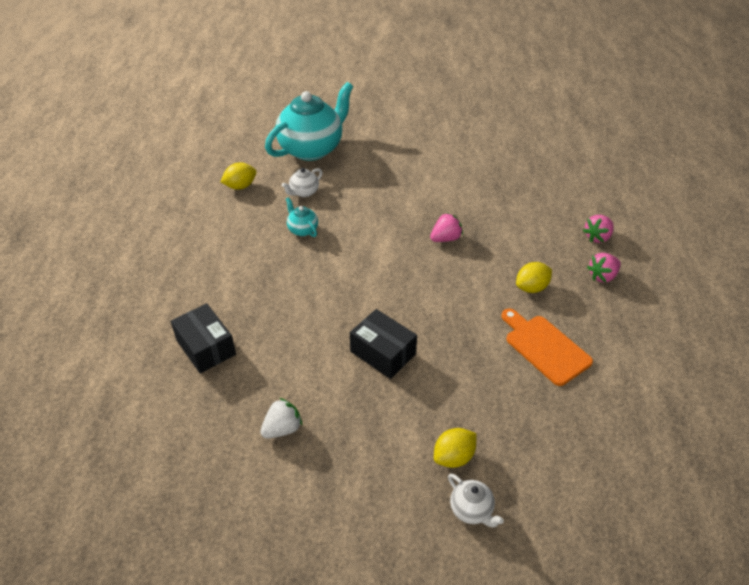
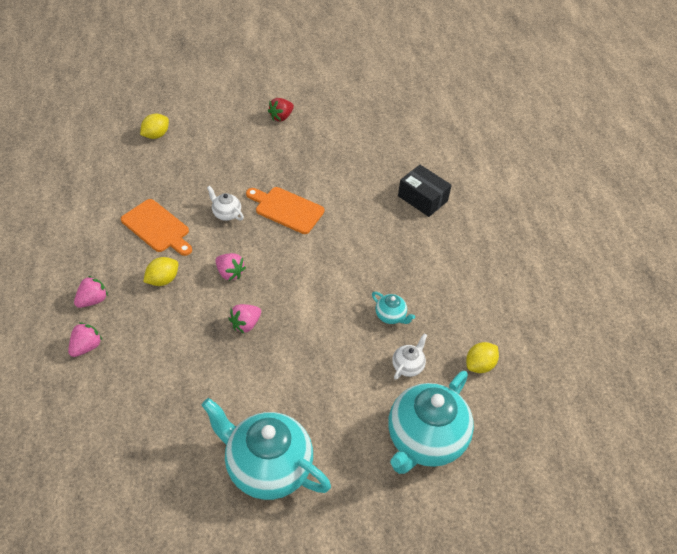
camera: 165 degrees right, 5 degrees up
(282, 429) = (344, 154): white strawberry -> none
(361, 518) = (281, 117): none -> red strawberry
(383, 353) = (286, 209): black box -> orange cutting board
(437, 148) = (267, 467): none -> turquoise teapot
(453, 457) = (227, 150): yellow lemon -> yellow lemon (156, 135)
(458, 286) = (230, 273): none -> pink strawberry
(472, 510) = (215, 126): white teapot -> white teapot (226, 214)

